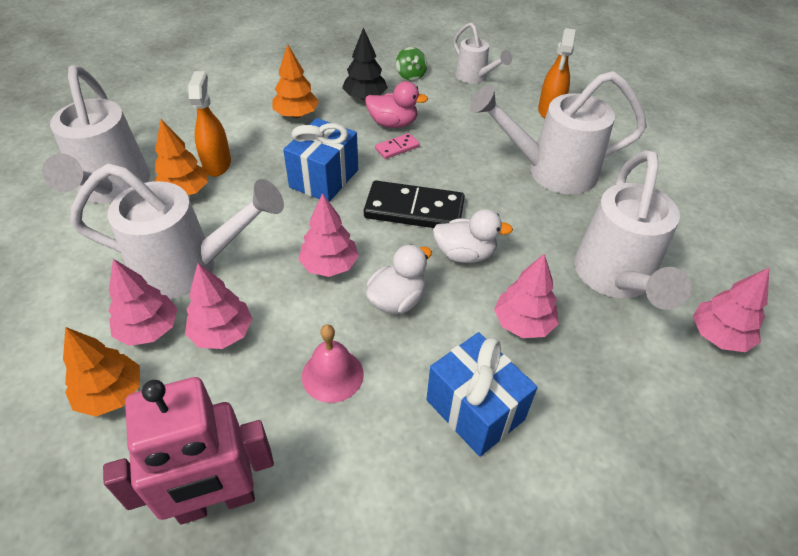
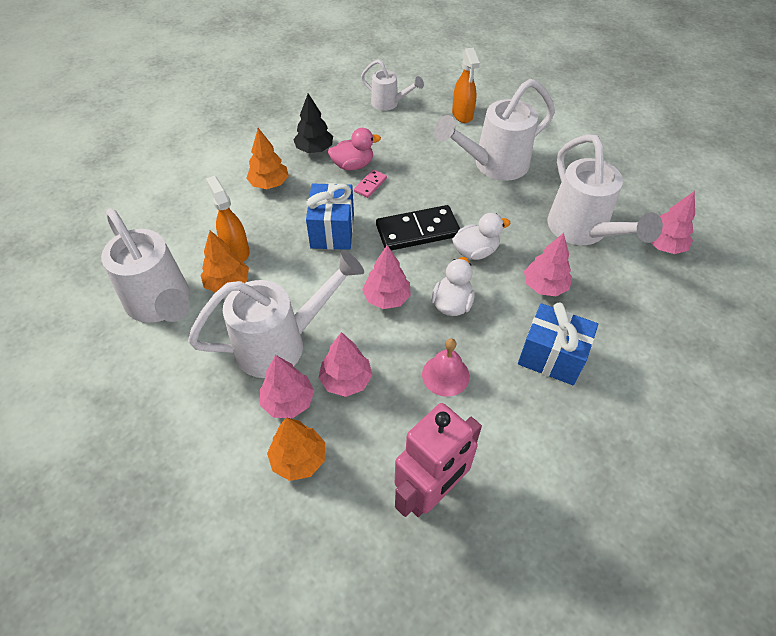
camera: 25 degrees left, 5 degrees up
(411, 75) = (337, 117): green spinning top -> none

